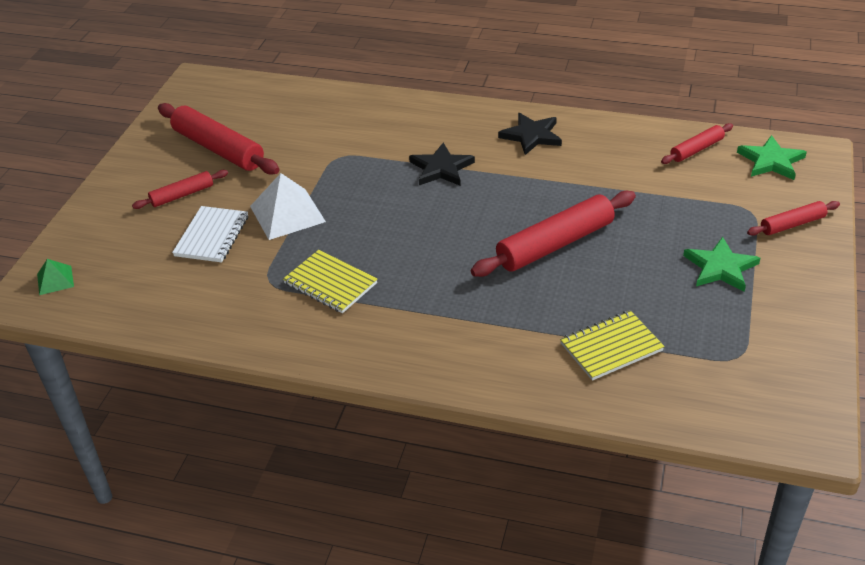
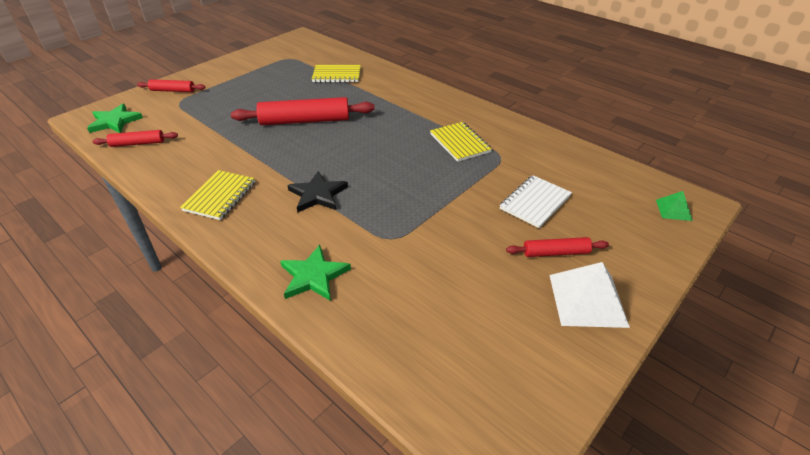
camera: 155 degrees left, 0 degrees up
(218, 149) = (505, 298): red rolling pin -> none
(287, 213) = (465, 200): white pyramid -> white pyramid (587, 300)
(531, 136) = (220, 196): black star -> yellow notebook
(720, 267) = (240, 86): green star -> green star (314, 276)

